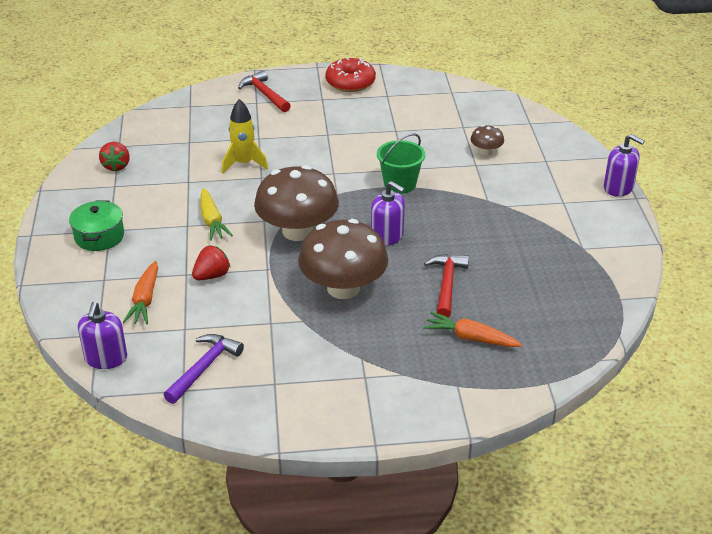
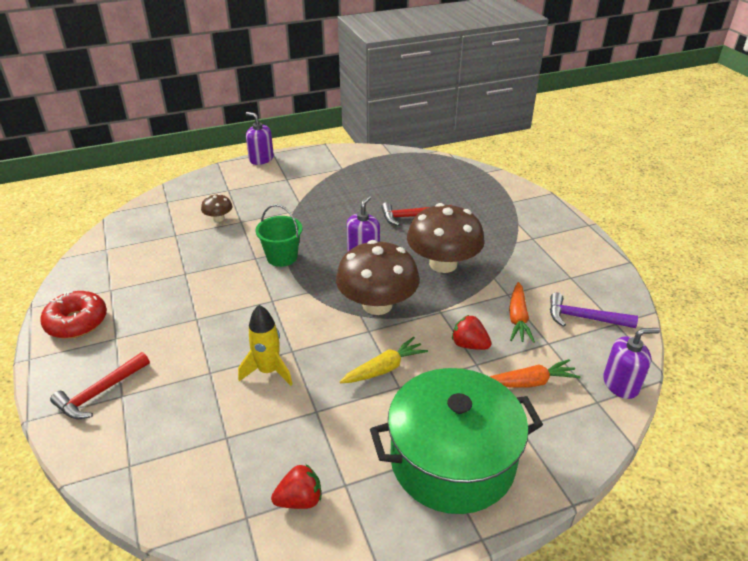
camera: 105 degrees left, 0 degrees up
(99, 236) = (452, 460): green pot -> green pot, size x2.03
(470, 338) = (464, 201): orange carrot -> orange carrot (518, 318)
(618, 188) = (261, 159): purple soap dispenser -> purple soap dispenser turned 75 degrees counterclockwise

